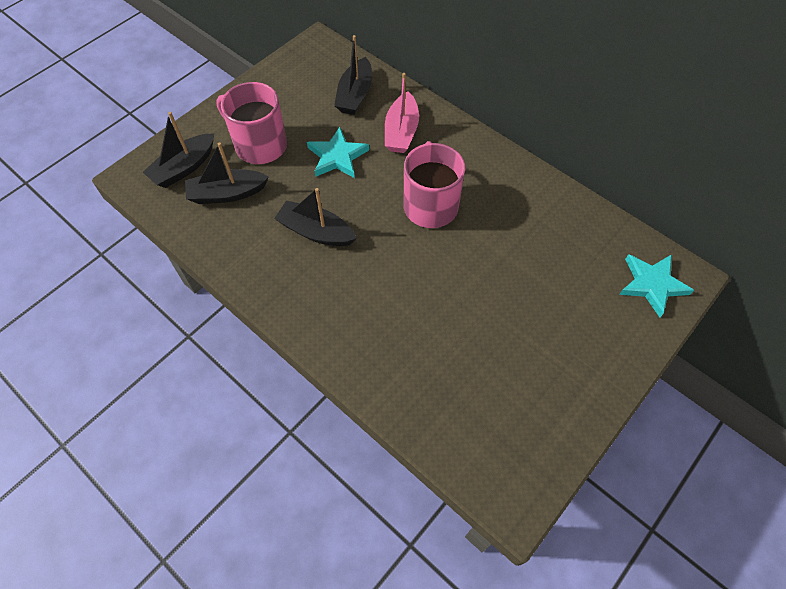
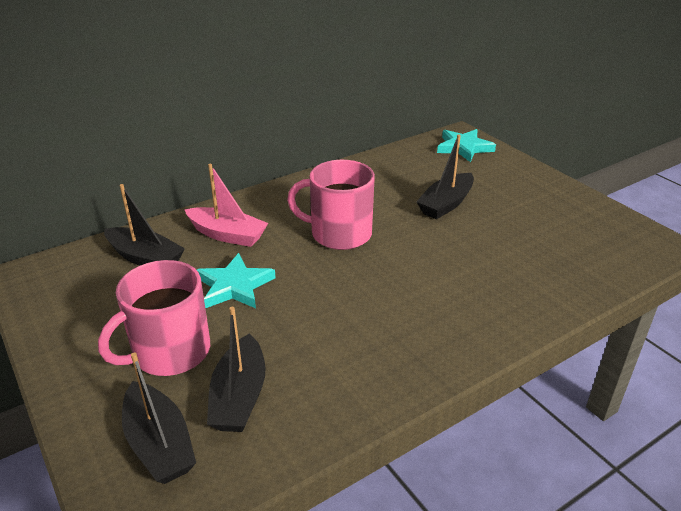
camera: 75 degrees left, 25 degrees down
(316, 232) = (341, 319): black boat -> black boat (446, 204)

